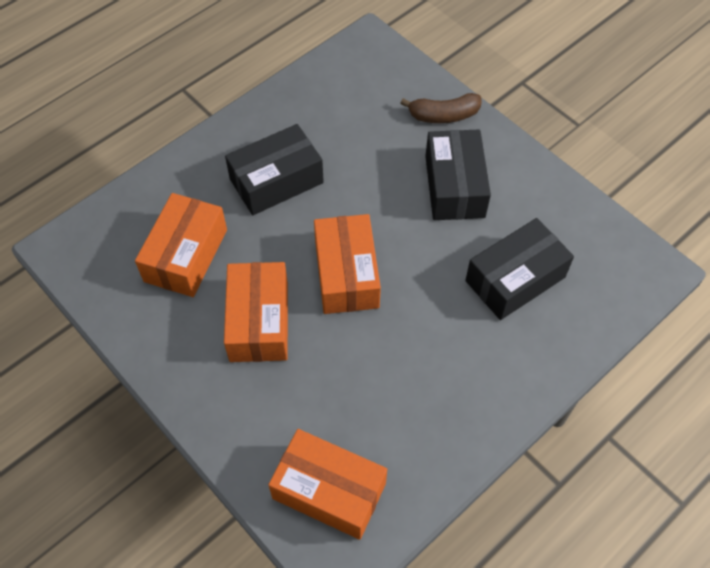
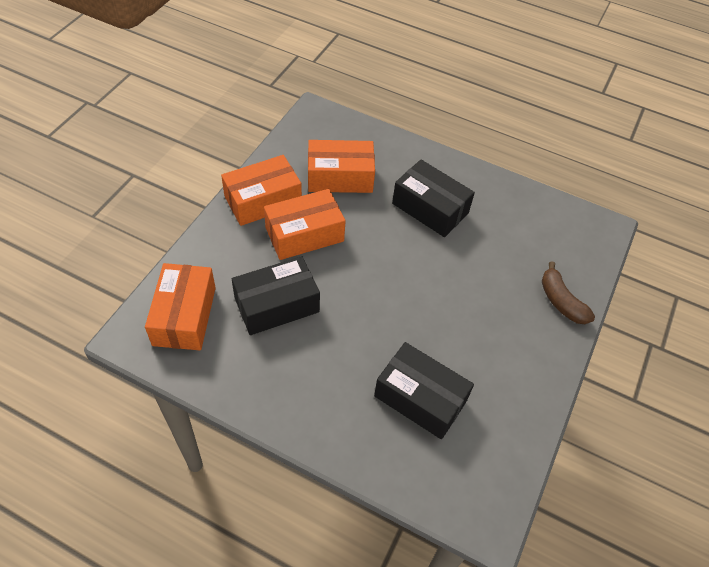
camera: 65 degrees right, 5 degrees down
(346, 274) = (368, 276): orange box -> orange box (263, 200)
(454, 186) = (491, 328): black box -> black box (277, 305)

